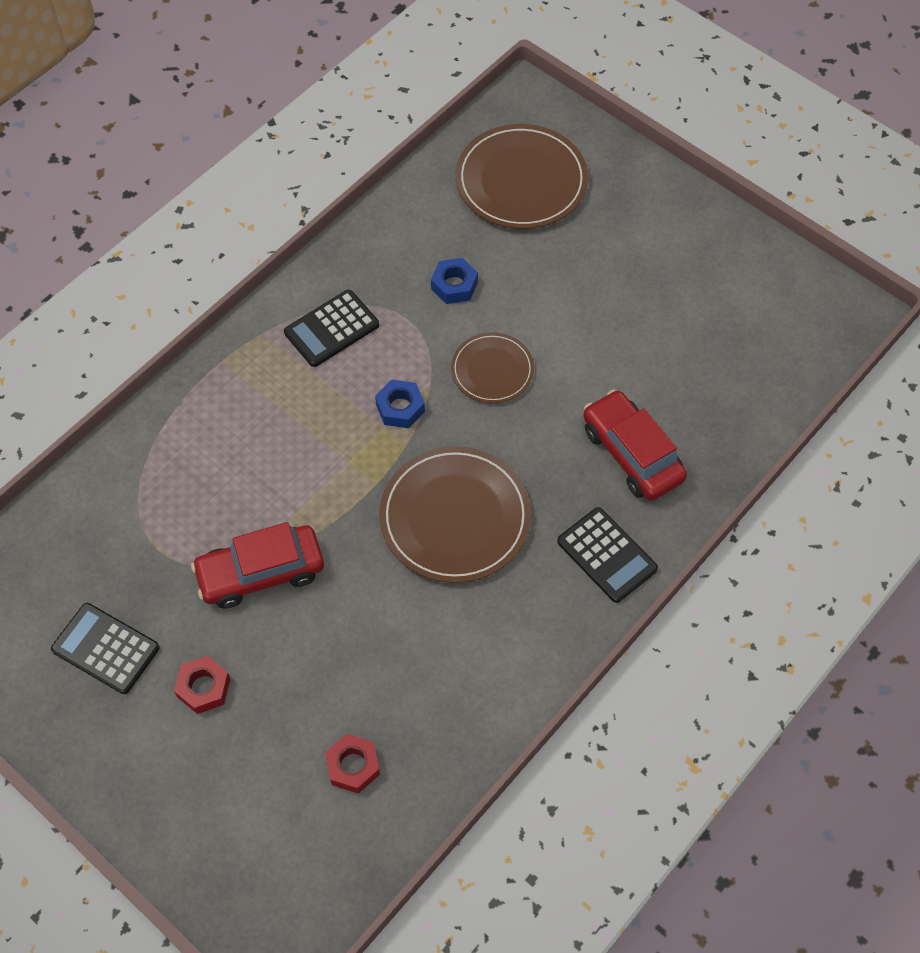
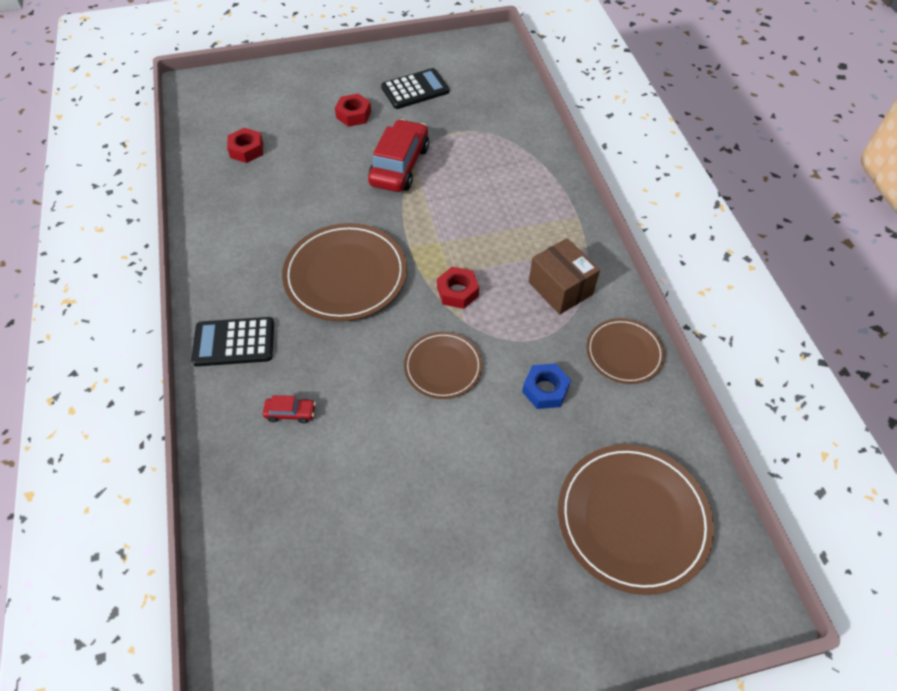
camera: 125 degrees right, 5 degrees down
(331, 329) = (560, 288): black calculator -> brown box
(370, 249) = (624, 353): none -> brown plate
(400, 408) = (457, 292): blue nut -> red nut
(631, 454) = (290, 413): red car -> red car, size x0.44

